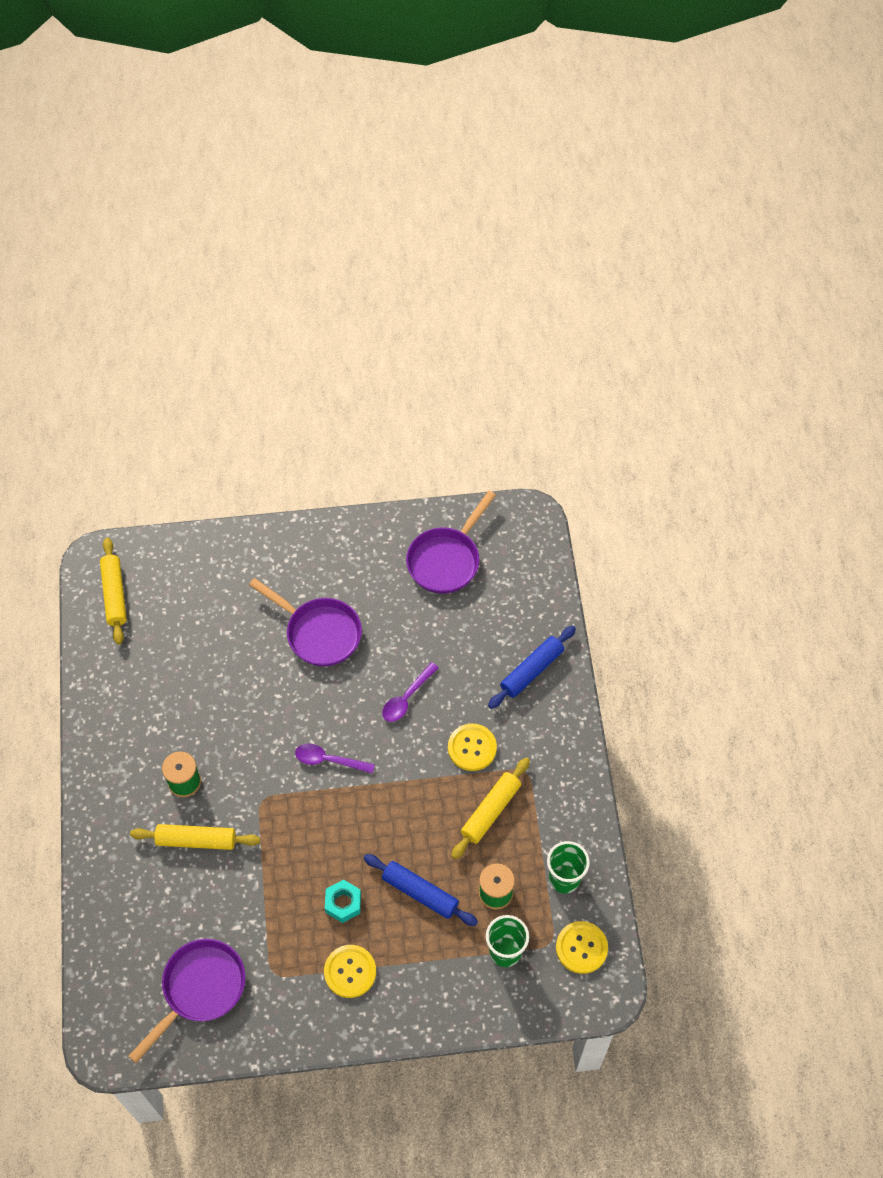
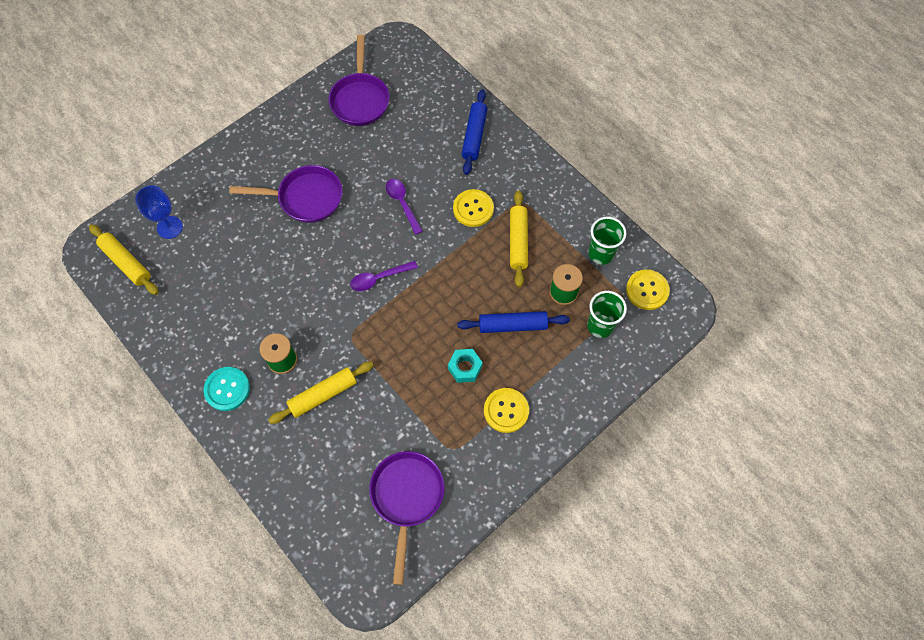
camera: 35 degrees left, 5 degrees up
(117, 777) = (227, 389): none -> turquoise button
(175, 583) = (169, 227): none -> blue goblet
(407, 698) = (402, 204): purple spoon -> purple spoon turned 150 degrees clockwise

